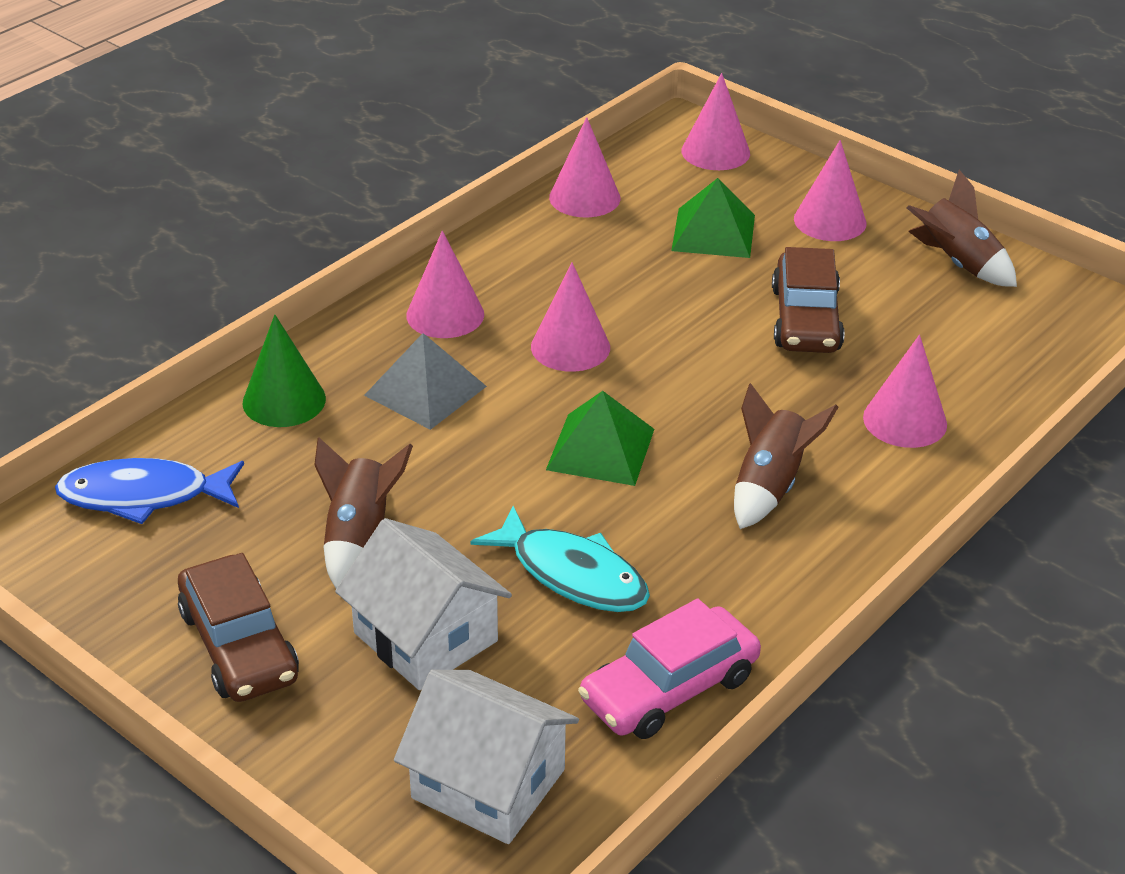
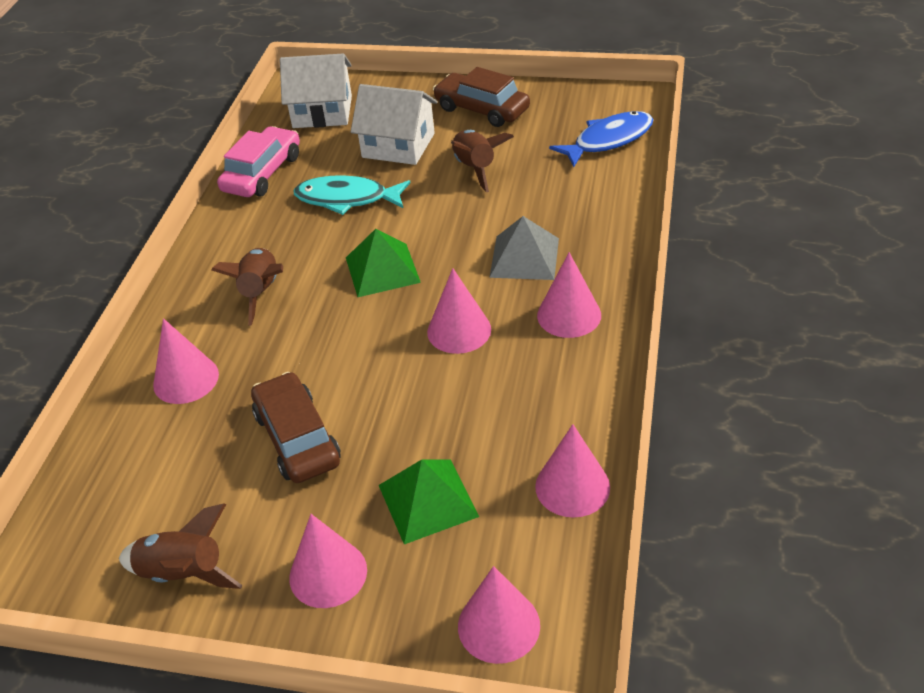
camera: 155 degrees right, 5 degrees up
(284, 400) = (601, 214): green cone -> none

